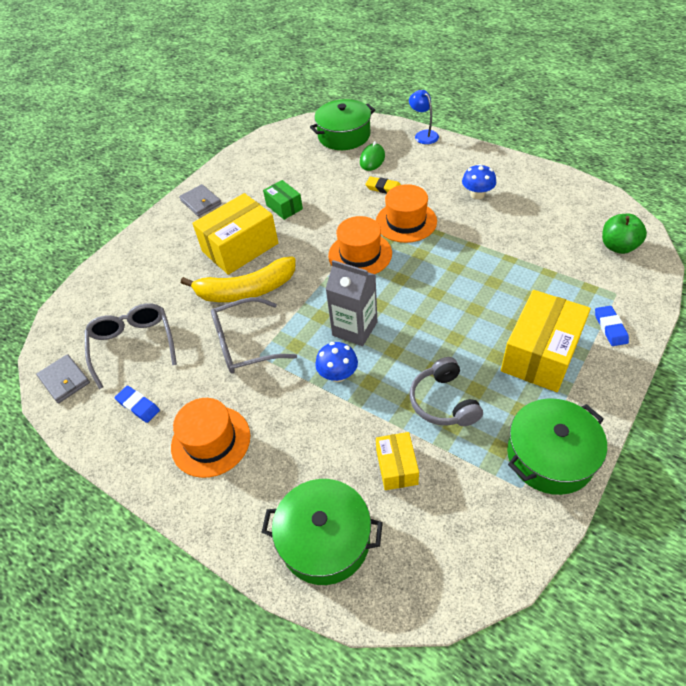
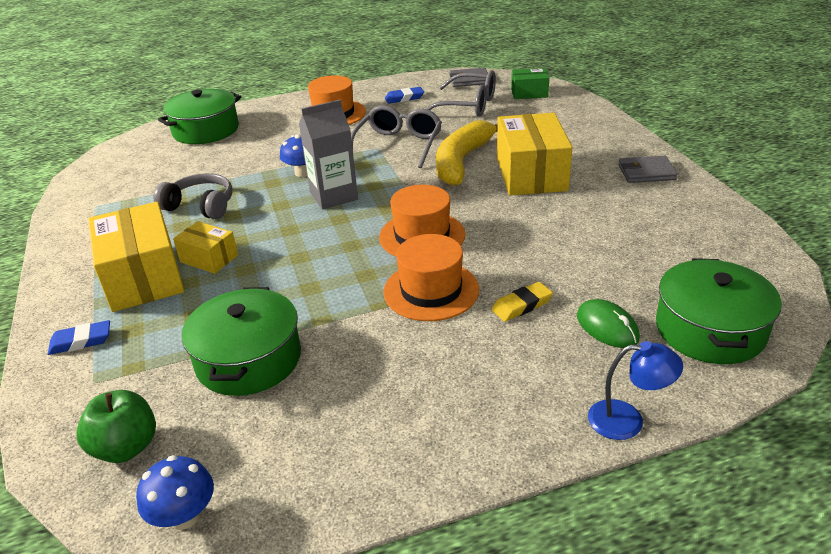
camera: 125 degrees right, 15 degrees down
(284, 207) = (572, 218): green box -> green box (529, 93)
(396, 467) = (197, 167): yellow box -> yellow box (209, 258)
(477, 194) = (401, 383): blue mushroom -> blue mushroom (184, 516)
(550, 456) = (84, 229): green pot -> green pot (248, 359)
(610, 328) = (81, 341): blue eraser -> blue eraser turned 45 degrees counterclockwise

